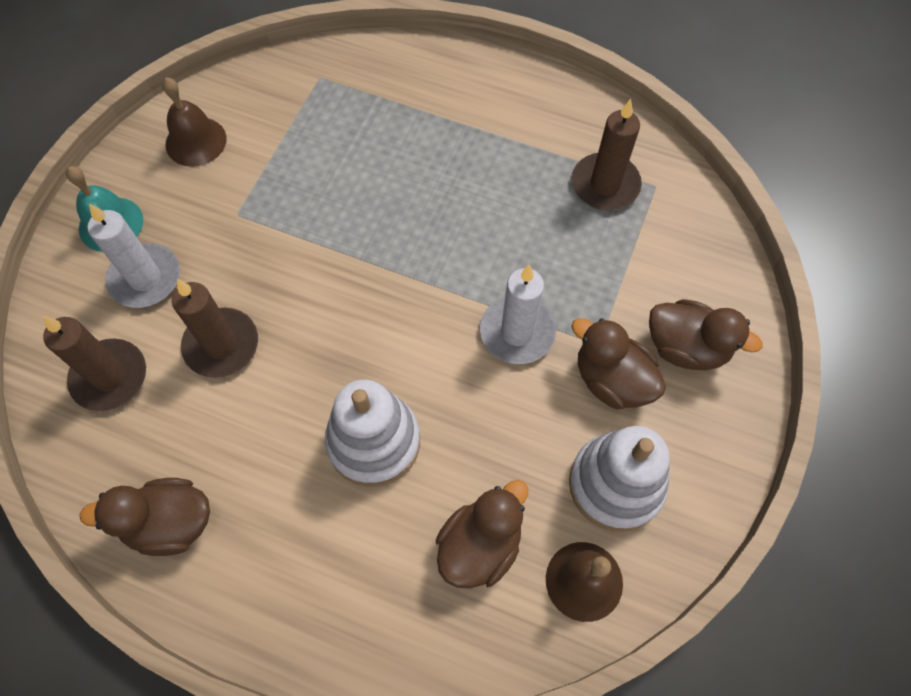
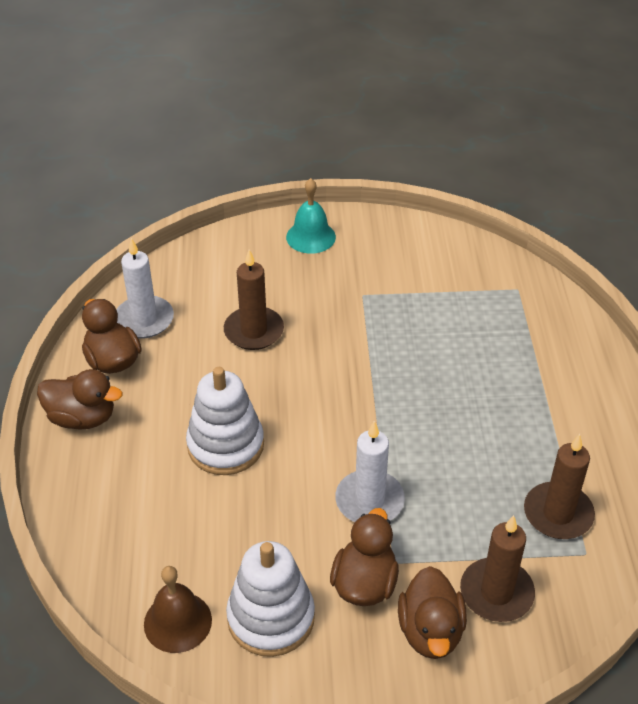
camera: 65 degrees right, 20 degrees down
(110, 377) = (198, 287): brown candle -> brown candle (496, 593)
(145, 278) = (280, 271): white candle -> white candle (144, 320)
(196, 141) = (407, 248): brown bell -> none
(480, 545) = (176, 541): brown duck -> brown duck (82, 418)

